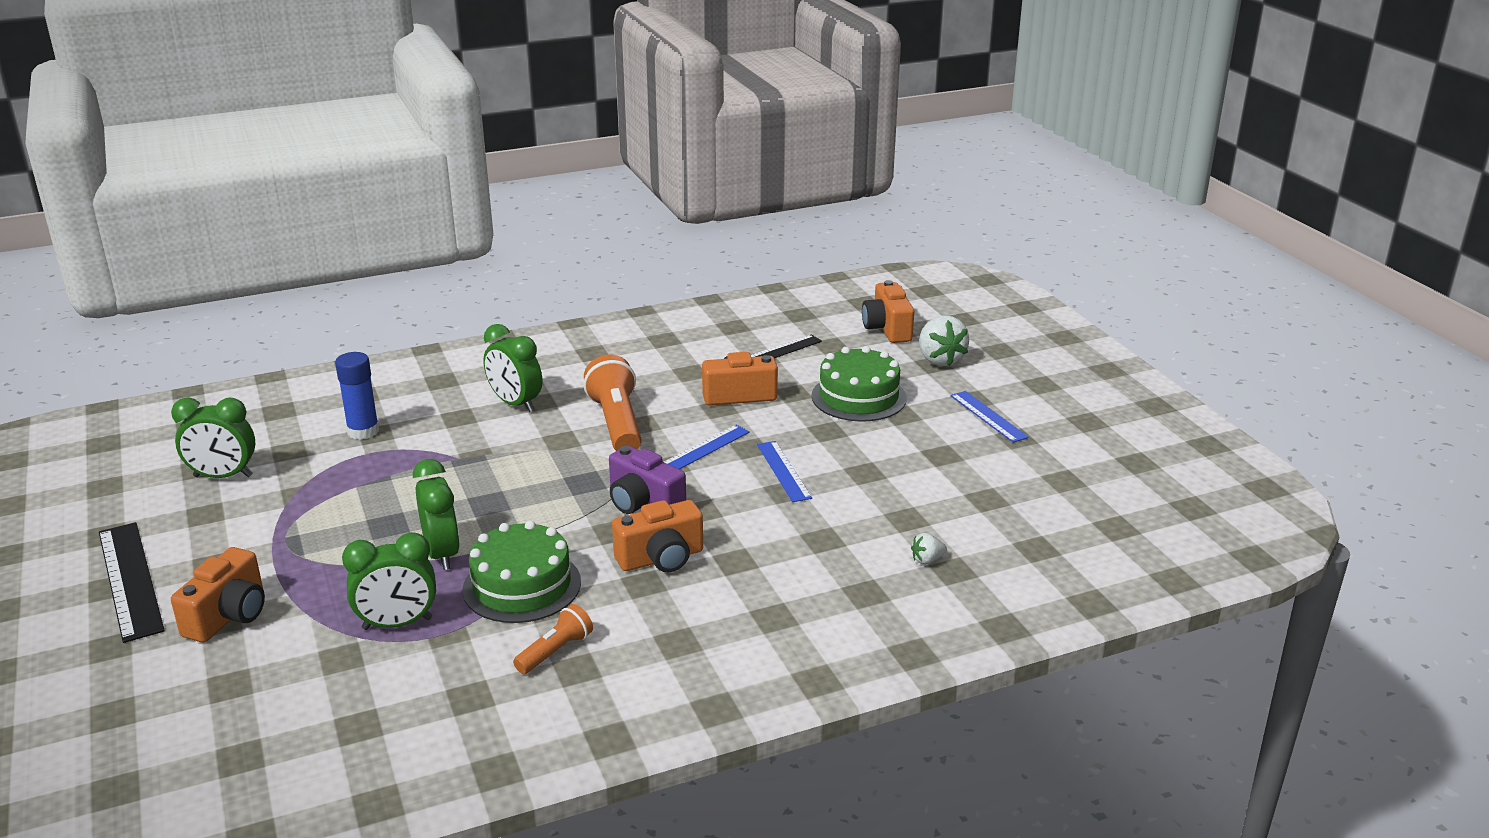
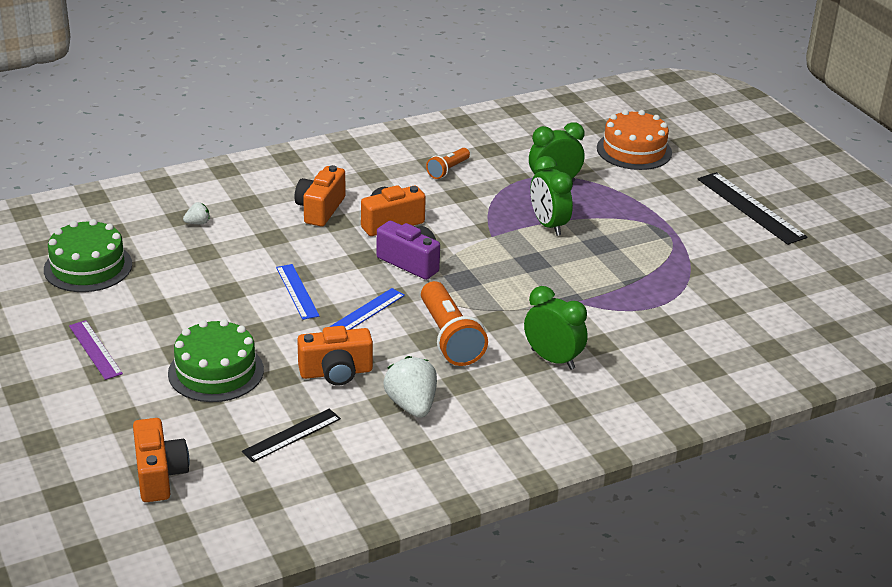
camera: 175 degrees right, 5 degrees up
(220, 693) = (634, 150): none -> orange cake
(223, 476) = (760, 283): green clock -> none
(229, 616) = (665, 188): orange camera -> orange camera (320, 209)
(363, 431) = (676, 327): blue glue stick -> none
(522, 586) = (483, 205): green cake -> green cake (88, 267)
(940, 360) = (115, 424): white strawberry -> white strawberry (411, 405)
(988, 416) = (95, 349): blue ruler -> purple ruler

